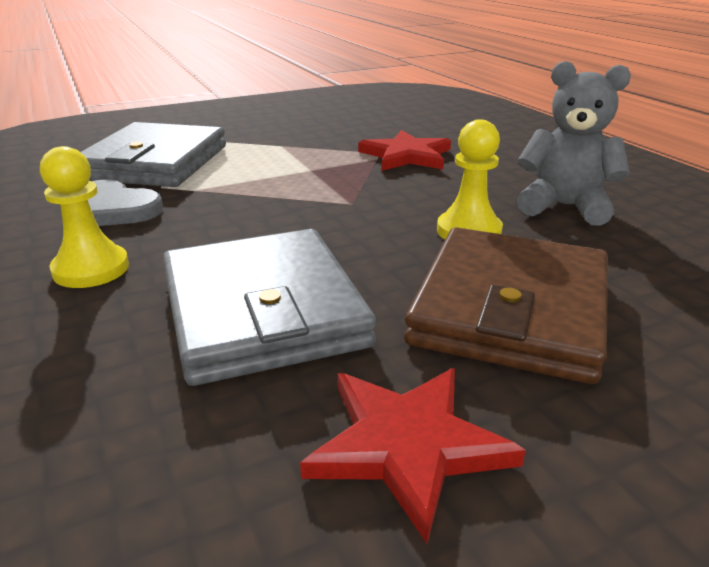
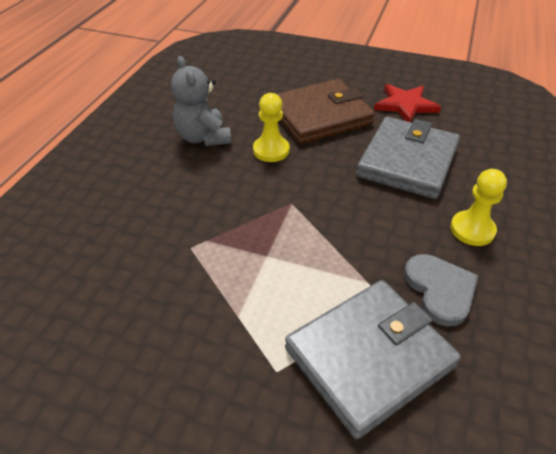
camera: 135 degrees left, 15 degrees up
(406, 156) = (184, 229): red star -> none

